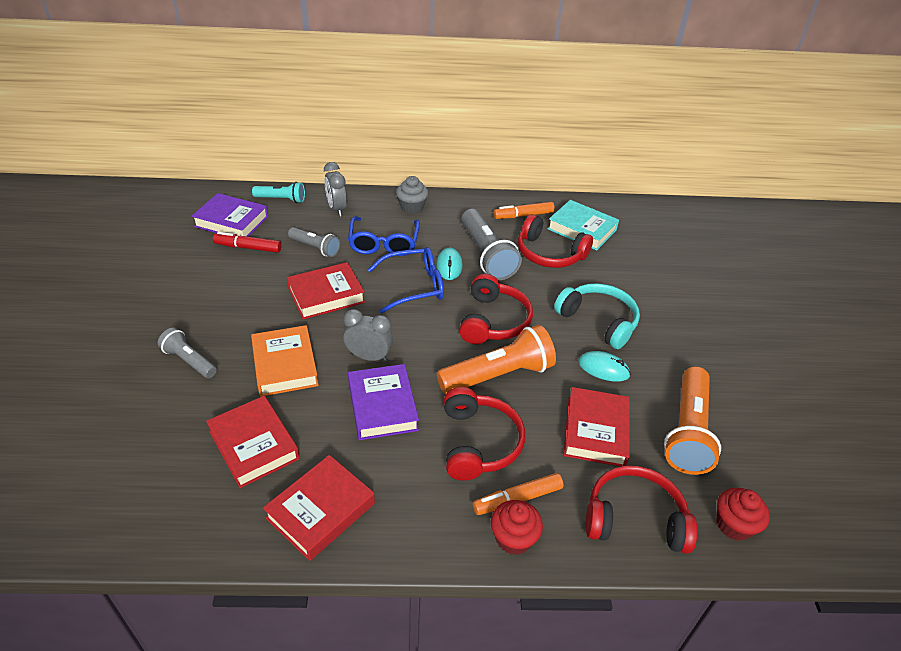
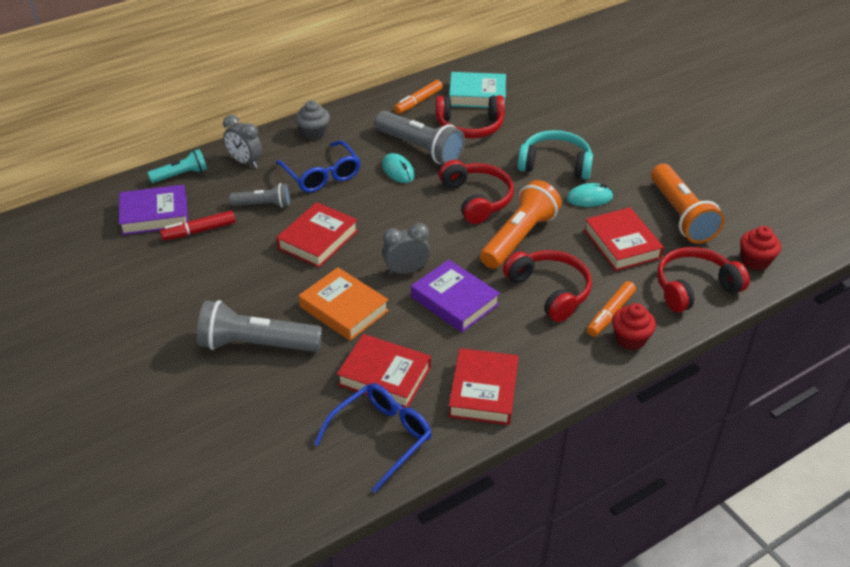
camera: 30 degrees left, 0 degrees up
(189, 361) = (257, 344): grey flashlight -> grey flashlight, size x1.75
(414, 286) = (386, 199): blue glasses -> blue glasses (381, 437)

